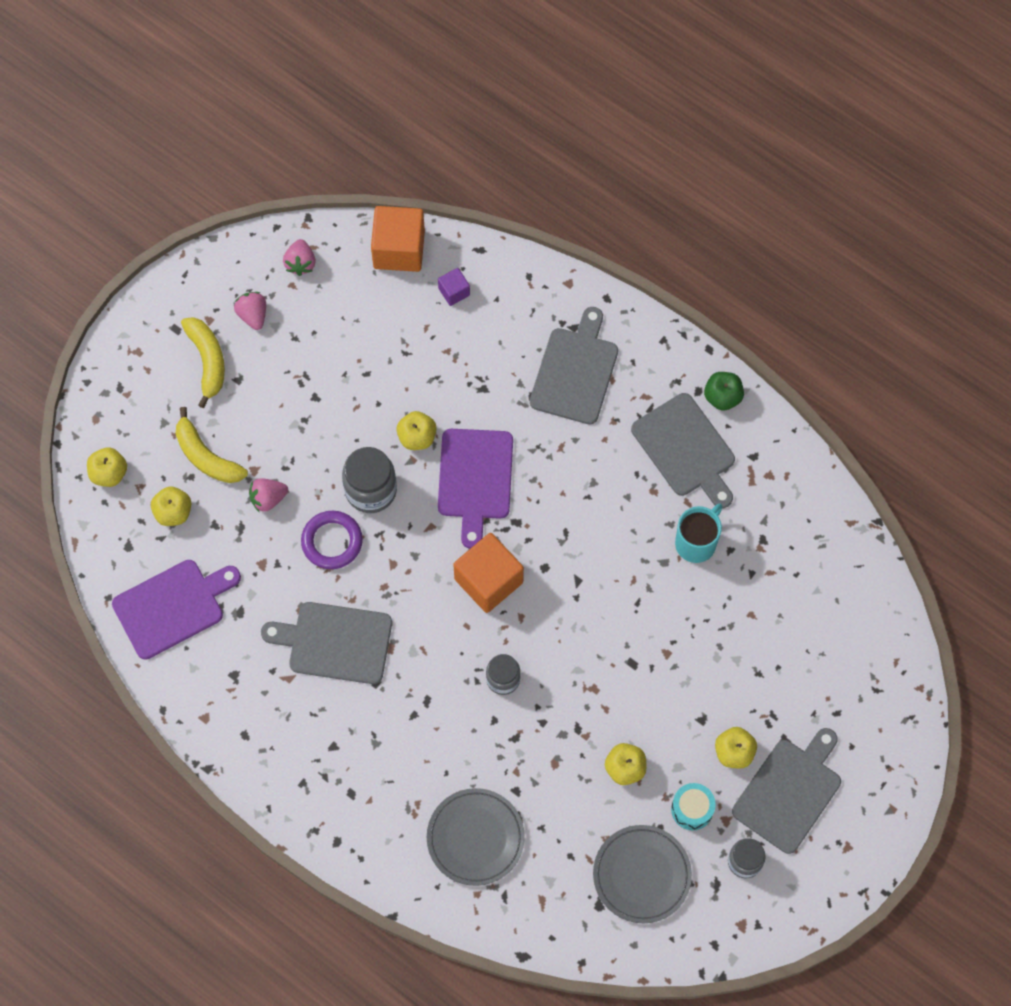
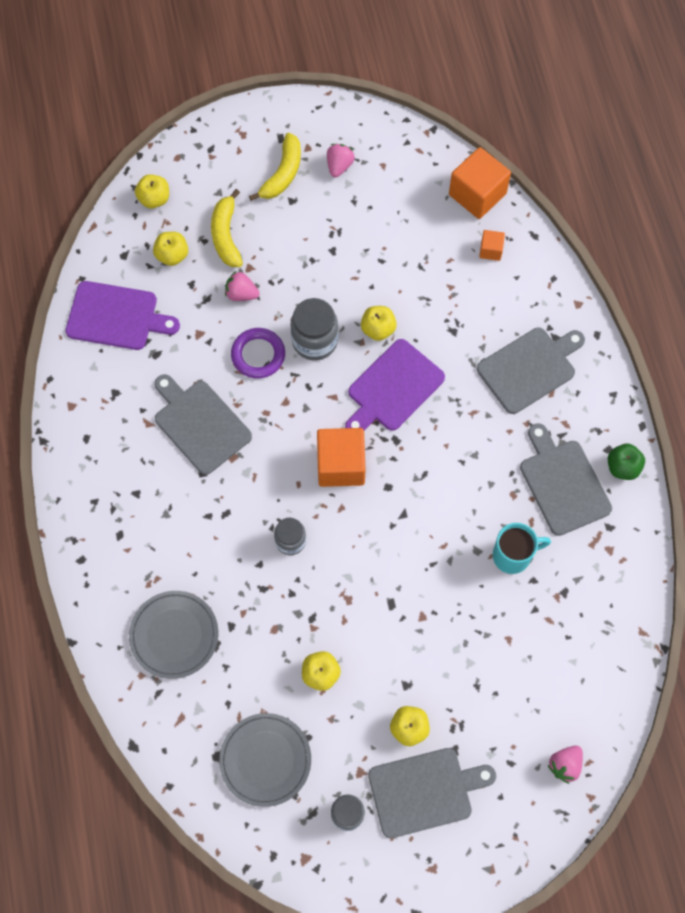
camera: 40 degrees right, 0 degrees up
(300, 263) = (401, 155): pink strawberry -> pink strawberry (565, 765)
(454, 292) = (490, 250): purple cube -> orange cube
(686, 449) = (563, 483): grey cutting board -> grey cutting board turned 150 degrees clockwise
(692, 809) = (342, 743): turquoise drum -> none

